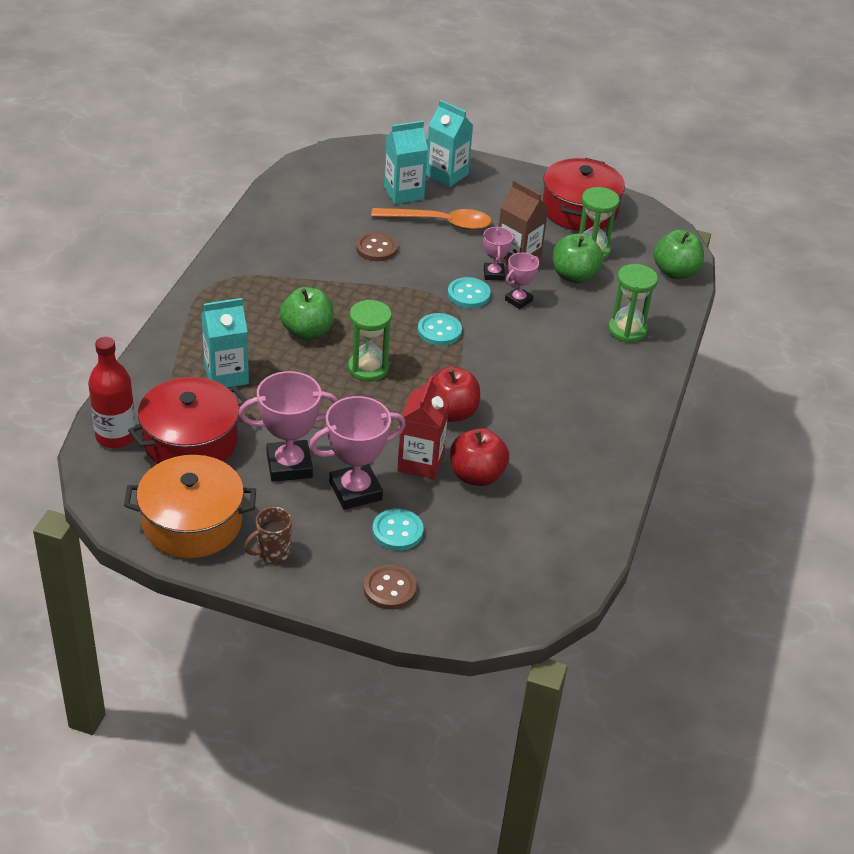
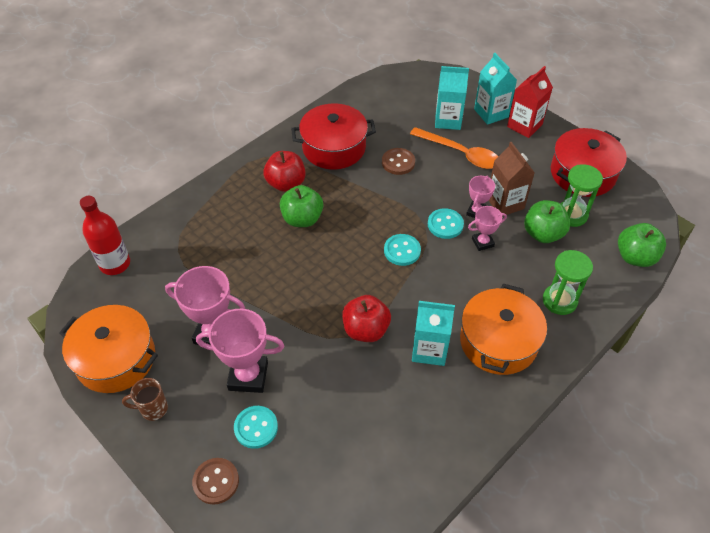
camera: 30 degrees right, 10 degrees up
(190, 441) = (161, 286): red pot -> red pot (334, 148)
(226, 375) = (222, 238): turquoise carton -> turquoise carton (429, 350)
(368, 368) = (327, 267): green hourglass -> none
(421, 462) = (314, 368): red carton -> red carton (524, 126)
(476, 475) = (350, 398): red apple -> red apple (286, 183)
(590, 382) = (498, 341): none -> orange pot

